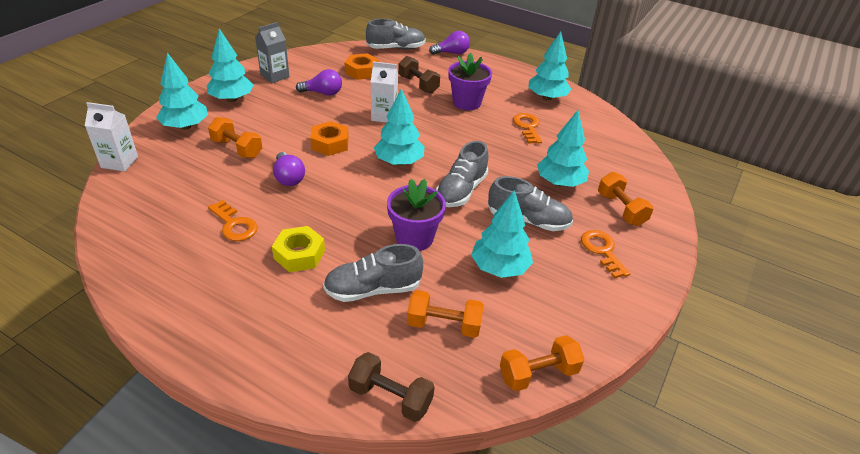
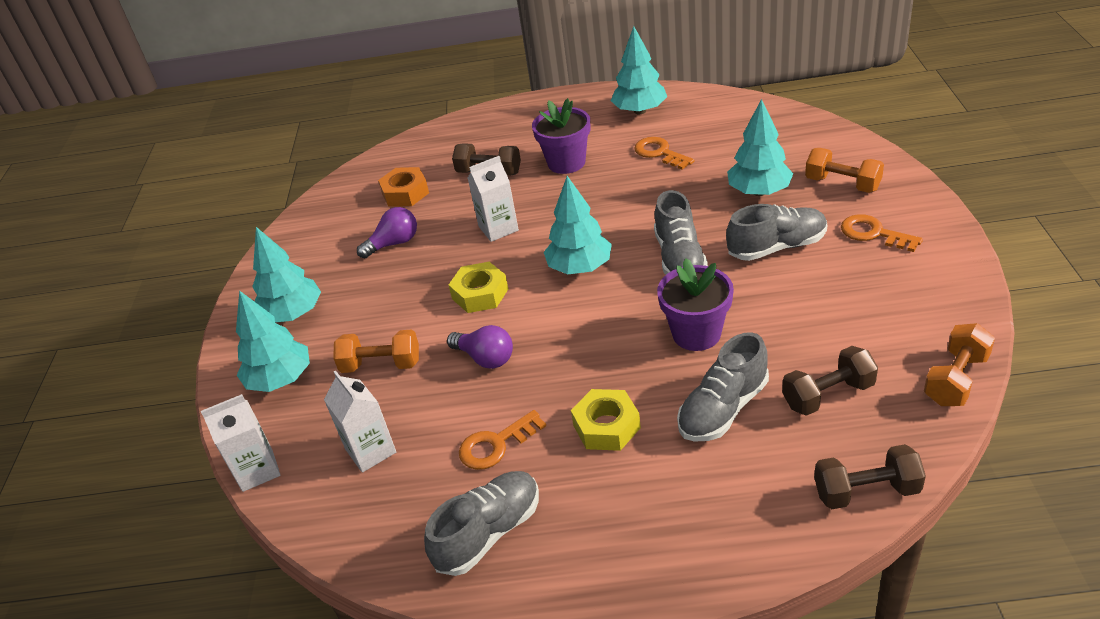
camera: 25 degrees left, 0 degrees up
(176, 187) = (370, 451): none -> white carton
(234, 225) = (496, 445): orange key -> orange key turned 135 degrees clockwise
(275, 76) = (308, 257): grey carton -> none
(330, 144) = (480, 294): orange nut -> yellow nut
(396, 48) = (409, 145): grey shoe -> grey shoe (489, 533)
(444, 325) = (828, 395): orange dumbbell -> brown dumbbell
(452, 53) = (479, 116): purple light bulb -> none
(499, 268) = (808, 309): turquoise tree -> none

